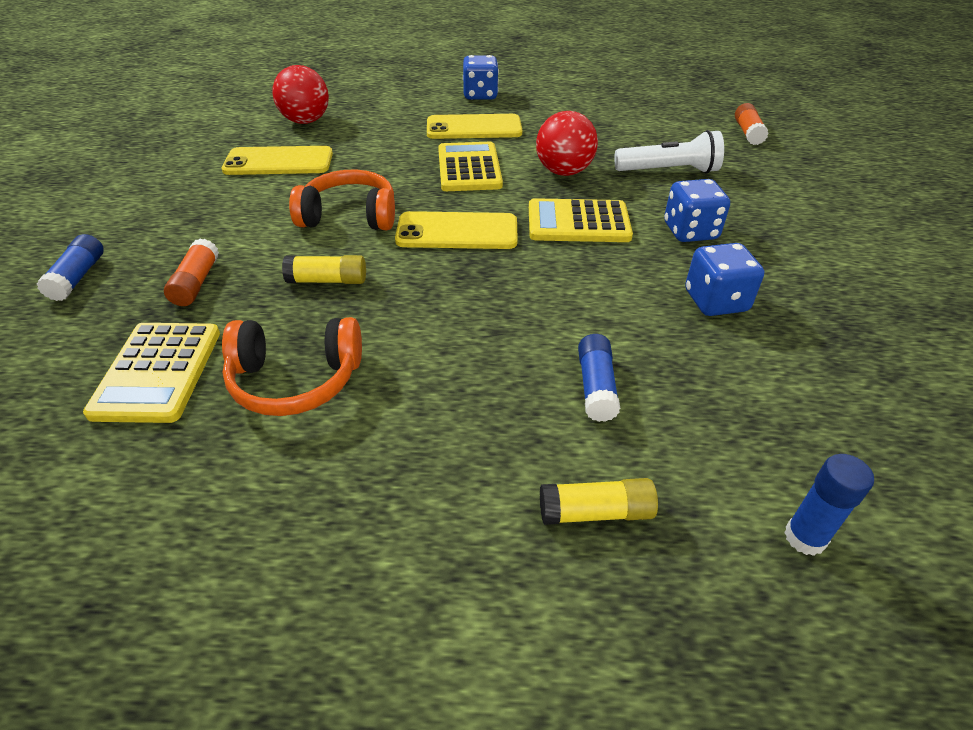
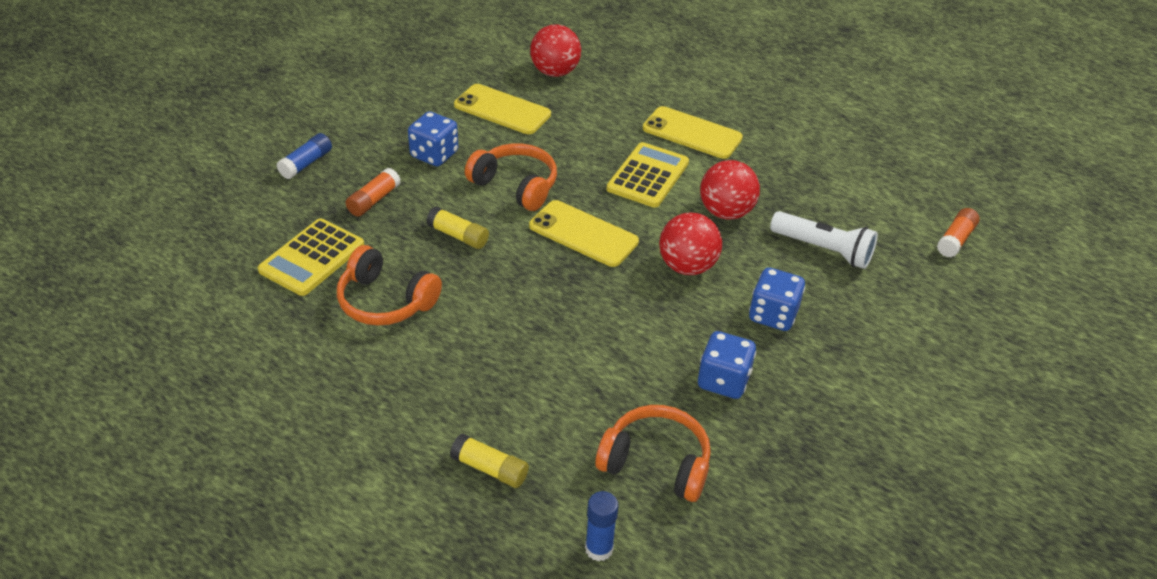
camera: 30 degrees right, 0 degrees up
(480, 95) = (733, 96): blue dice -> blue dice (434, 155)
(578, 222) = (687, 266): yellow calculator -> red ball
(596, 387) = (567, 398): blue glue stick -> none
(749, 407) = (656, 463): none -> orange headphones

